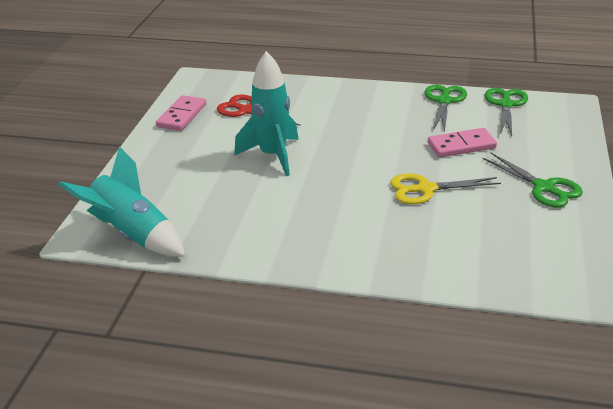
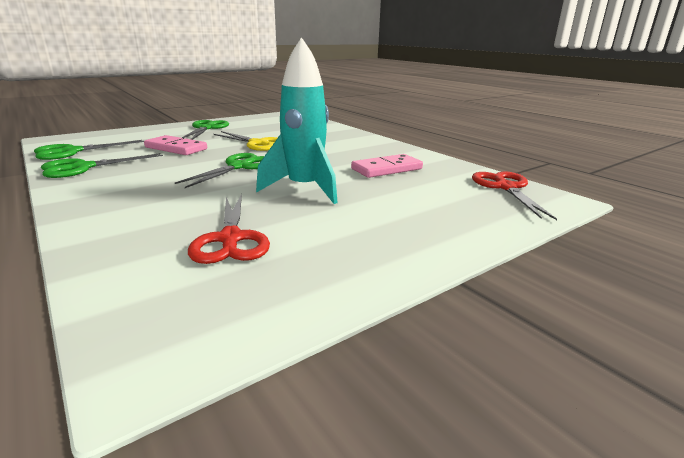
camera: 140 degrees left, 10 degrees down
(132, 234) = (506, 187): turquoise rocket -> red scissors
(181, 115) = (319, 277): pink domino -> pink domino (387, 169)
(360, 153) = (239, 167): none -> green scissors

